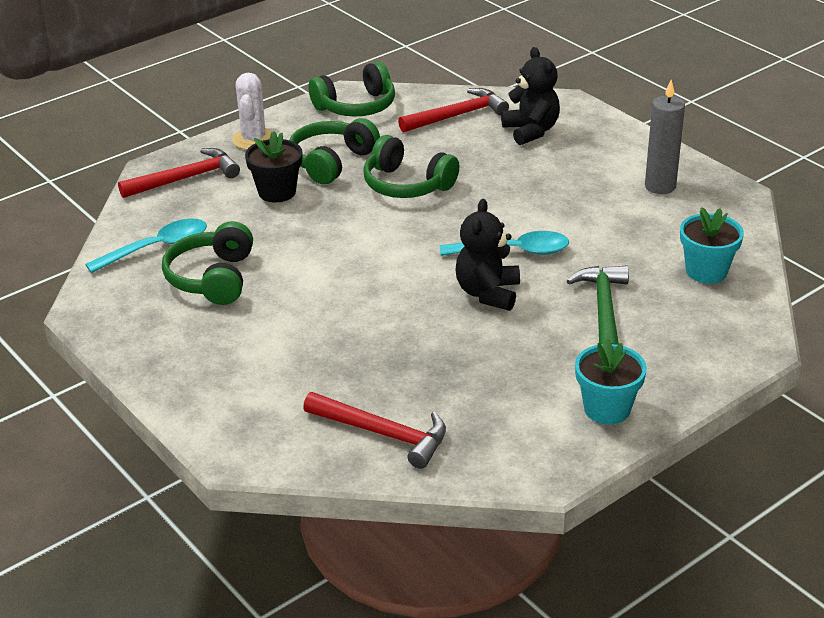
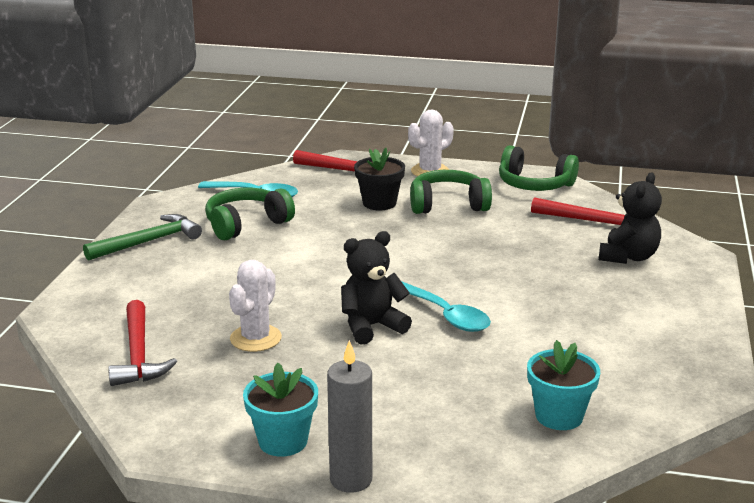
camera: 50 degrees right, 10 degrees down
(407, 185) = (465, 241): green headphones -> none
(434, 359) = (255, 338): none -> white cactus
(603, 310) = (423, 386): green hammer -> green hammer (149, 242)
(660, 186) = (653, 343): grey candle -> grey candle (351, 479)

